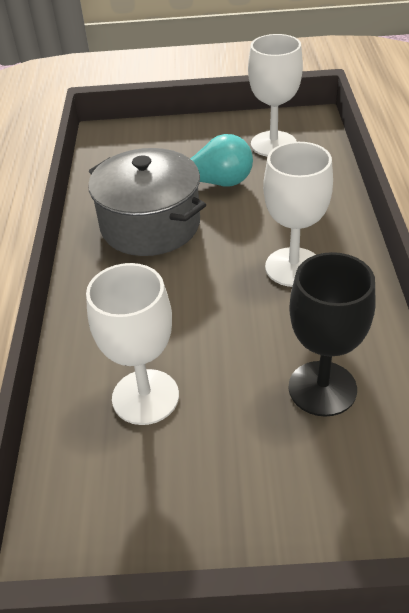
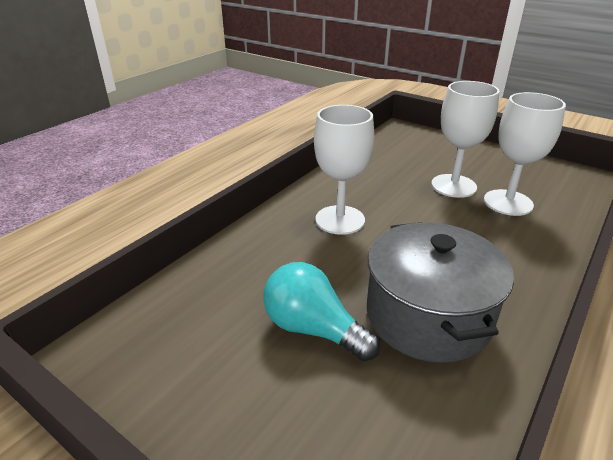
camera: 145 degrees left, 10 degrees down
(273, 144) = (186, 342): white goblet -> white goblet (453, 186)
(322, 388) = (398, 168): black goblet -> none

